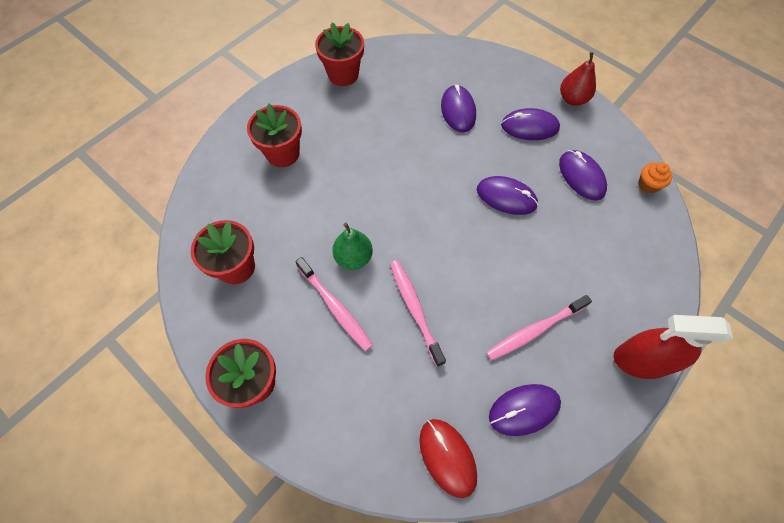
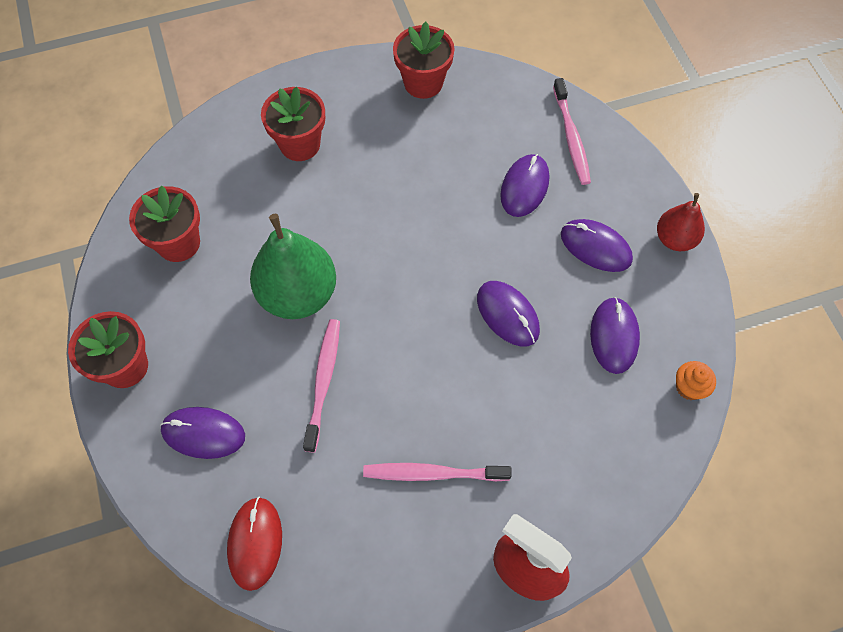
camera: 30 degrees right, 0 degrees up
(335, 307) = (246, 335): pink toothbrush -> pink toothbrush (571, 137)
(353, 257) = (298, 294): green pear -> green pear, size x1.76
(524, 409) = (362, 544): purple mouse -> purple mouse (203, 433)

